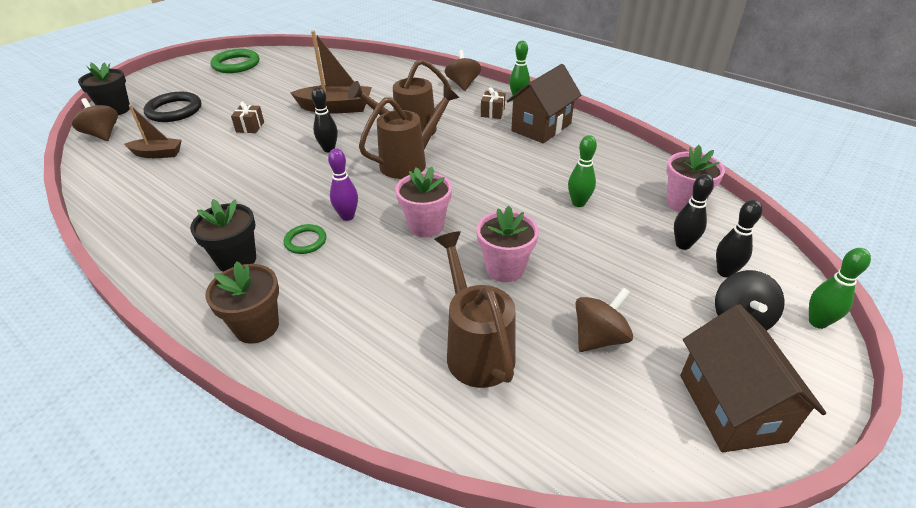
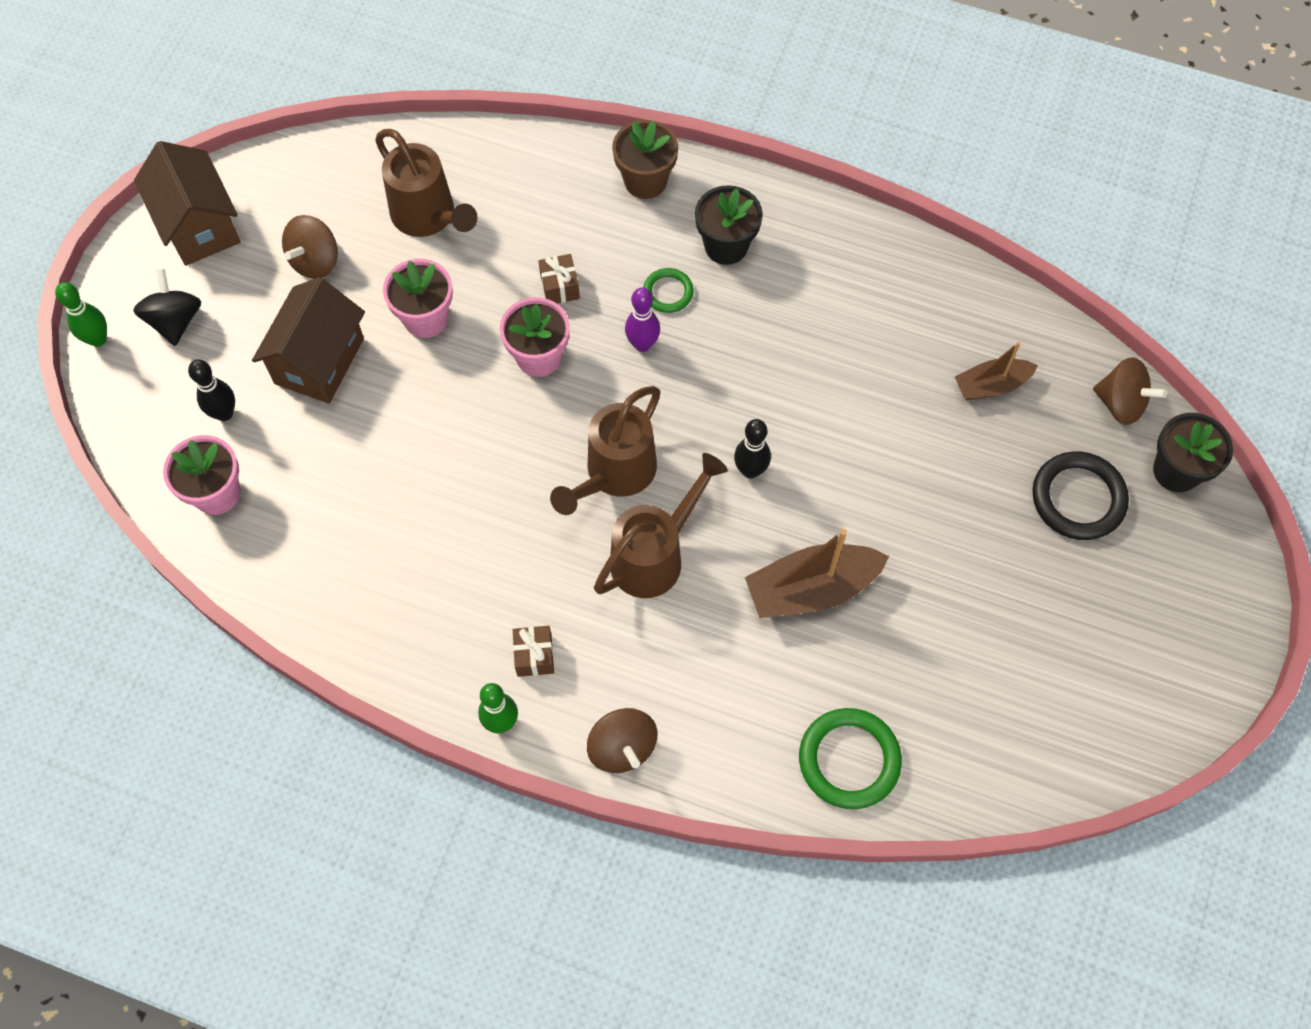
camera: 160 degrees right, 25 degrees up
(236, 64) = (1119, 694): green ring -> green ring (849, 760)
(250, 127) = (913, 490): brown gift -> brown gift (560, 287)
(541, 127) = (440, 631): brown house -> brown house (319, 361)
(578, 203) = (356, 454): green bowling pin -> none
(725, 272) = (181, 382): black bowling pin -> none

